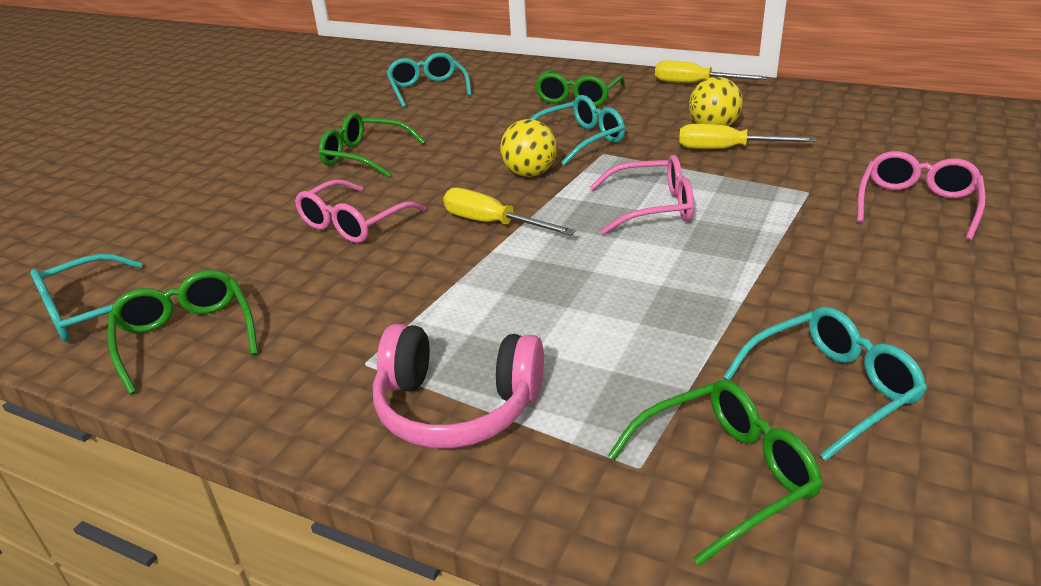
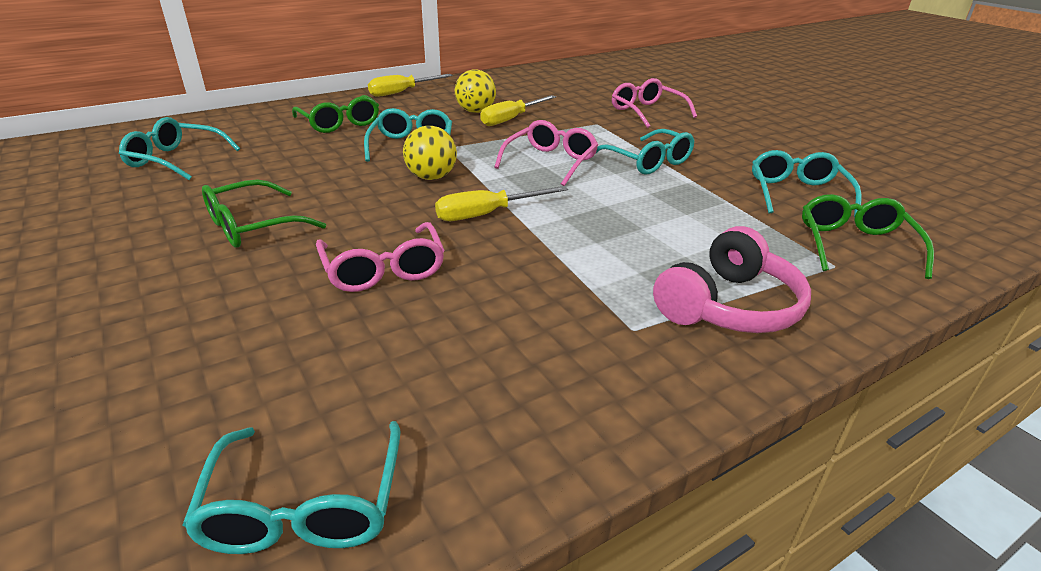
camera: 60 degrees left, 0 degrees up
(186, 337) = (471, 428): green glasses -> none
(749, 257) = (648, 162): none -> turquoise glasses

